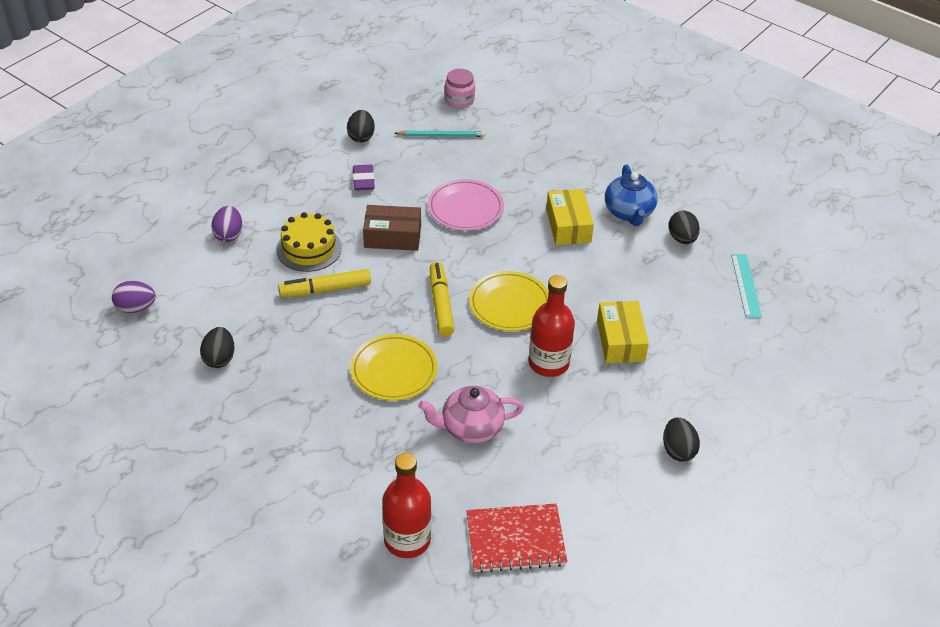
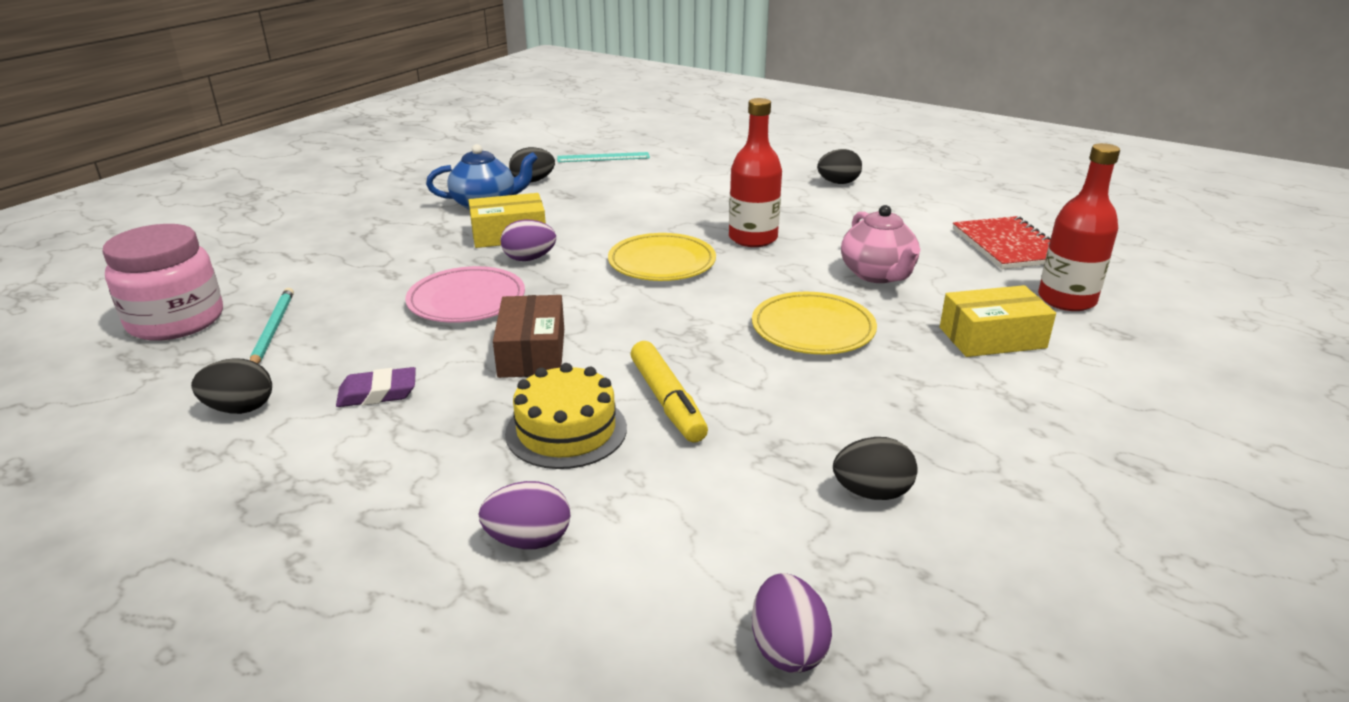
camera: 95 degrees left, 15 degrees down
(441, 304) = (675, 305): yellow marker -> none
(459, 100) = (176, 321): pink jar -> pink jar, size x1.72
(524, 236) = (529, 259): none -> purple egg
(620, 341) = (702, 206): yellow box -> yellow box (992, 337)

